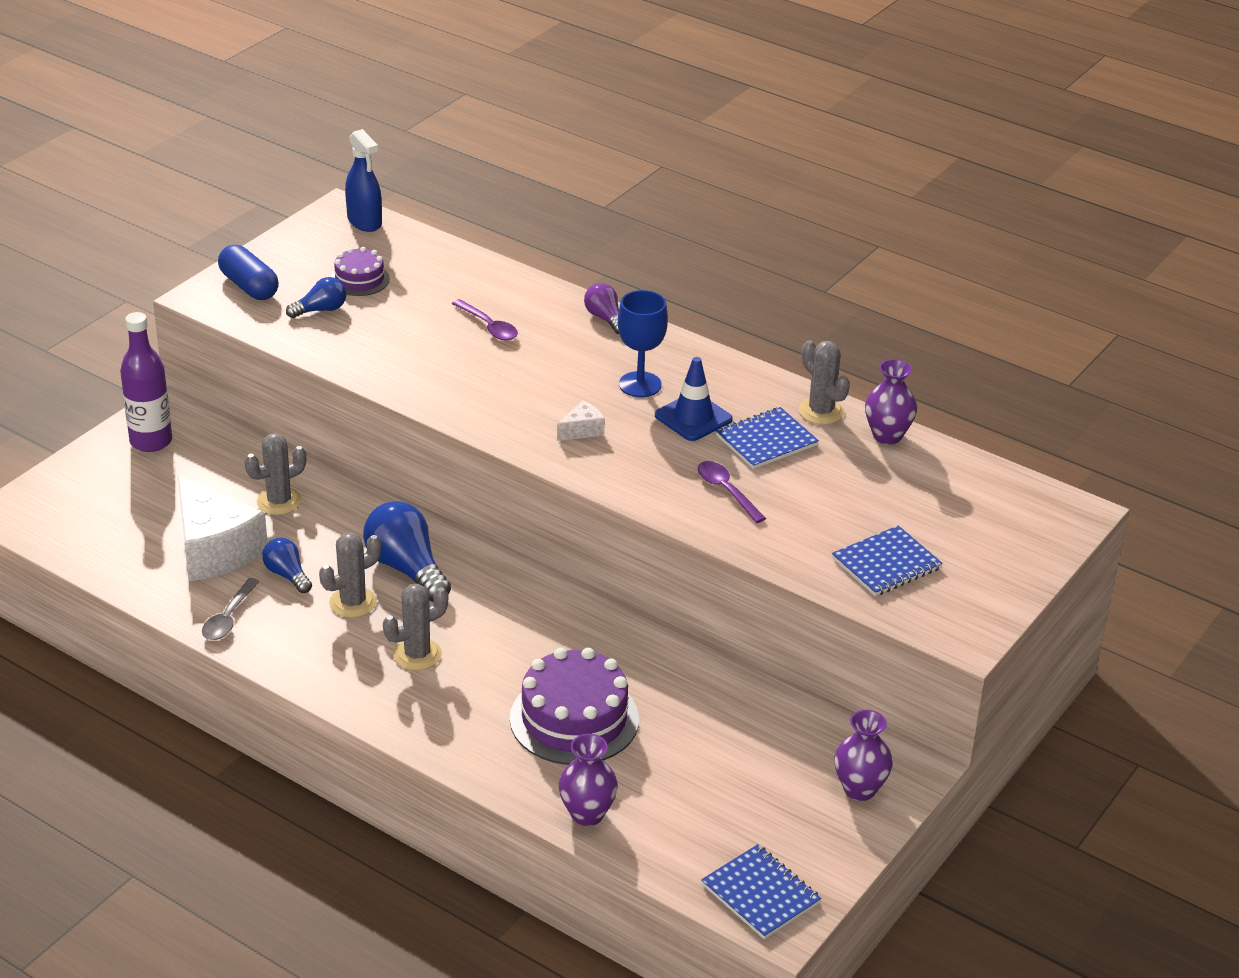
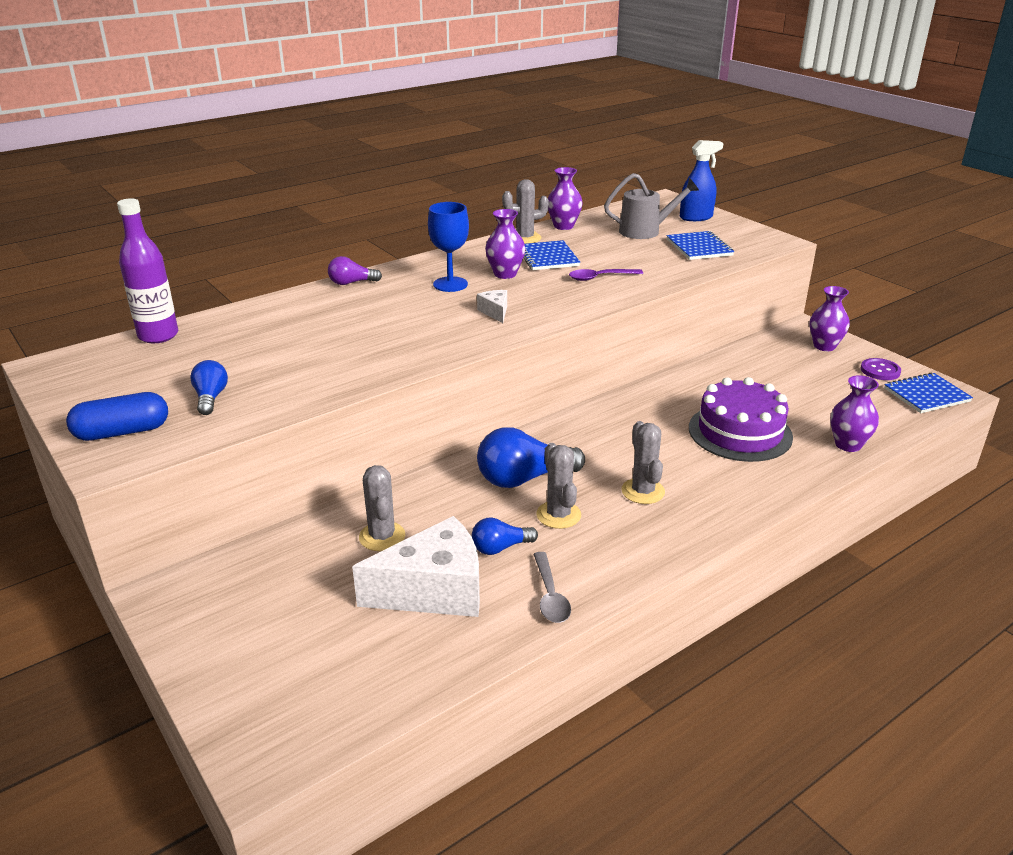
camera: 70 degrees left, 5 degrees down
(151, 441) = (211, 613): purple bottle -> purple bottle (158, 336)
(229, 617) = (550, 595): grey spoon -> grey spoon turned 45 degrees clockwise
(359, 279) = (180, 372): purple cake -> none
(364, 222) = (84, 357): blue spray bottle -> blue spray bottle (696, 217)
(488, 326) = (318, 326): purple spoon -> none
(693, 417) = (505, 274): blue traffic cone -> purple vase
(812, 847) = (880, 371): none -> purple button
(918, 509) = (646, 231): none -> grey watering can

